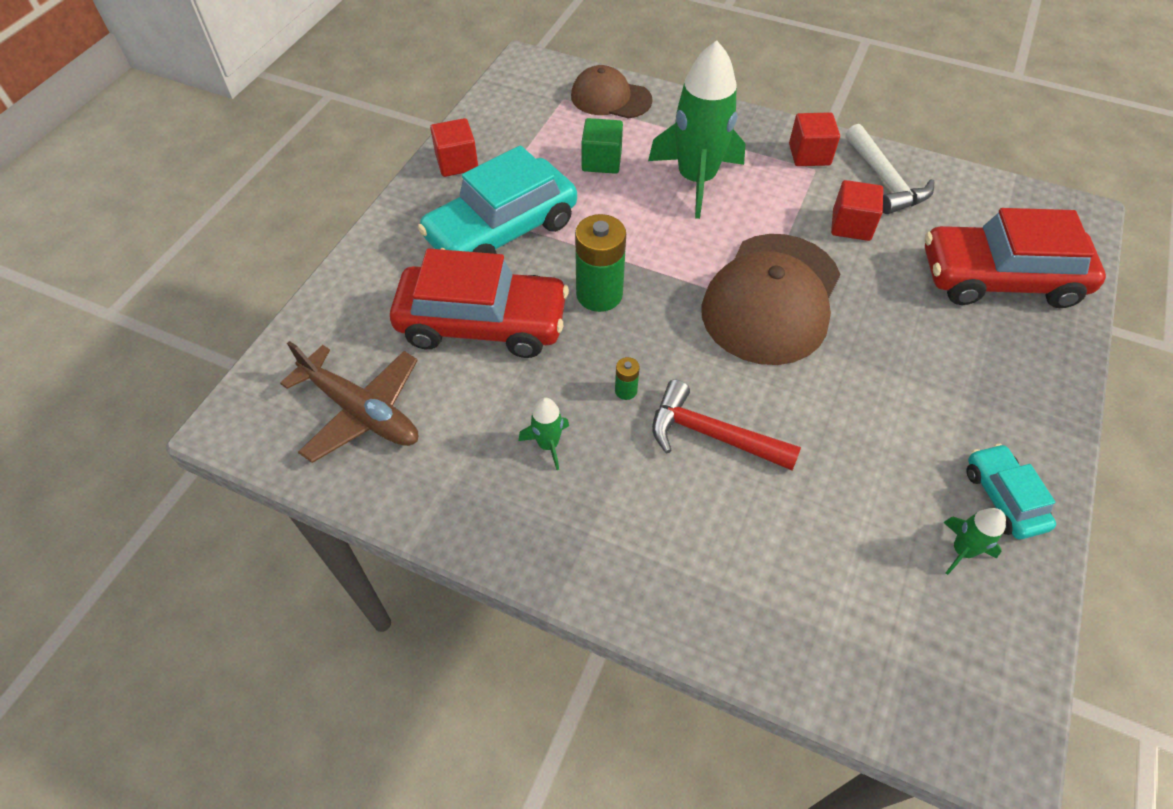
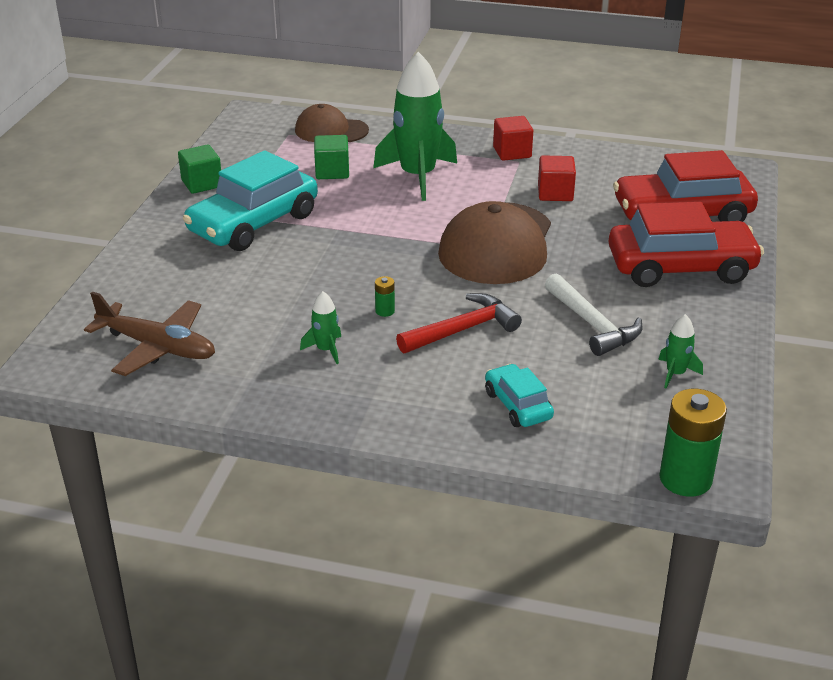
camera: 10 degrees left, 20 degrees down
(457, 162) = (202, 183): red cube -> green cube
(482, 323) = (251, 282): red car -> red car (681, 267)
(599, 294) = (349, 255): green battery -> green battery (685, 479)
(712, 435) = (462, 330): red hammer -> red hammer turned 135 degrees clockwise
(885, 180) = (578, 163): white hammer -> white hammer (592, 324)
(1003, 498) = (703, 341): turquoise car -> turquoise car (518, 405)

